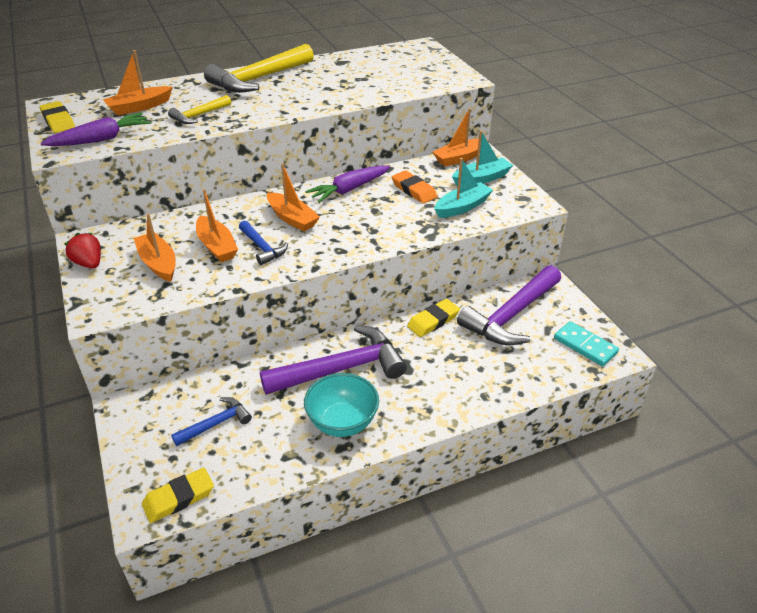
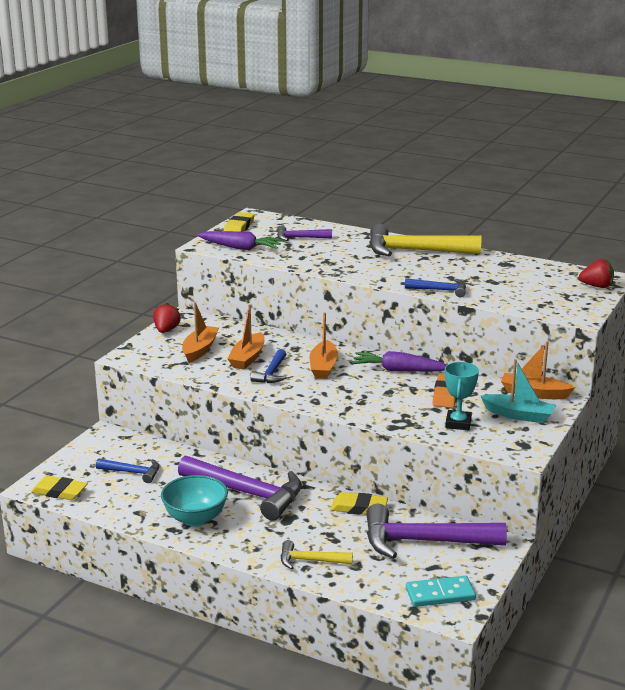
camera: 50 degrees right, 15 degrees down
(139, 107) = (299, 238): orange boat -> purple hammer
(199, 115) = (324, 258): yellow hammer -> yellow hammer (310, 561)
(343, 101) = (440, 290): none -> blue hammer
(428, 54) = (597, 286): none -> red strawberry
(462, 207) = (458, 423): turquoise boat -> turquoise trophy
(585, 346) = (440, 594): turquoise domino -> turquoise domino turned 75 degrees clockwise

